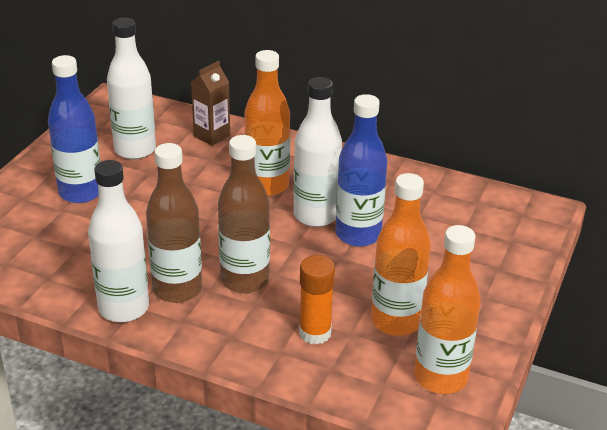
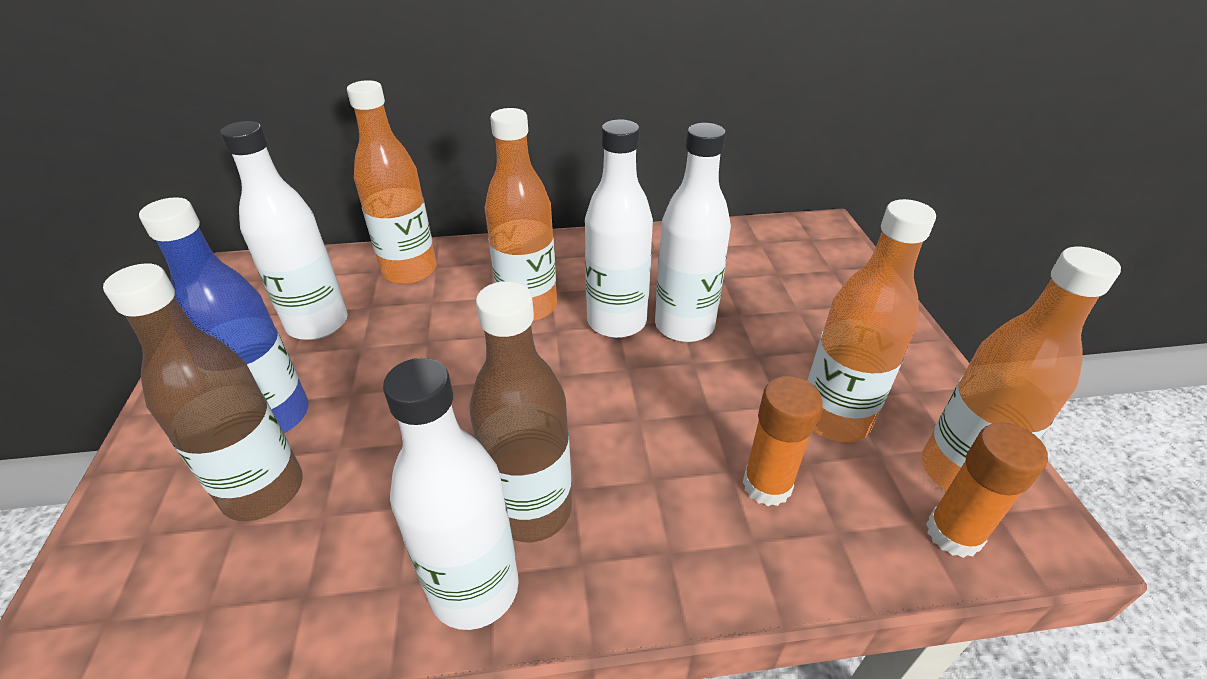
camera: 30 degrees left, 5 degrees up
(212, 136) = (410, 271): brown carton -> orange bottle
(245, 280) = (611, 448): brown bottle -> brown bottle (263, 491)
(358, 235) = (684, 325): blue bottle -> white bottle
(397, 398) = (953, 533): none -> orange glue stick

